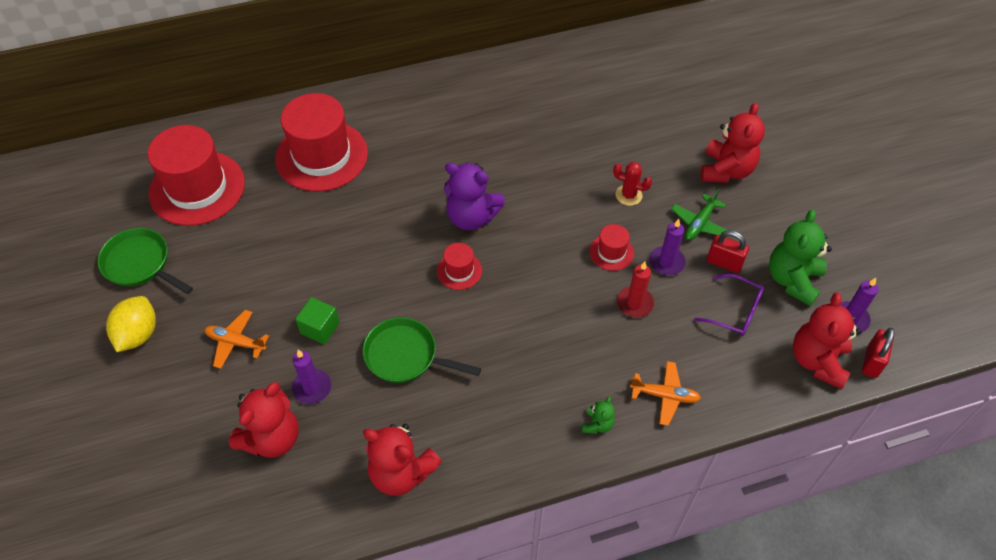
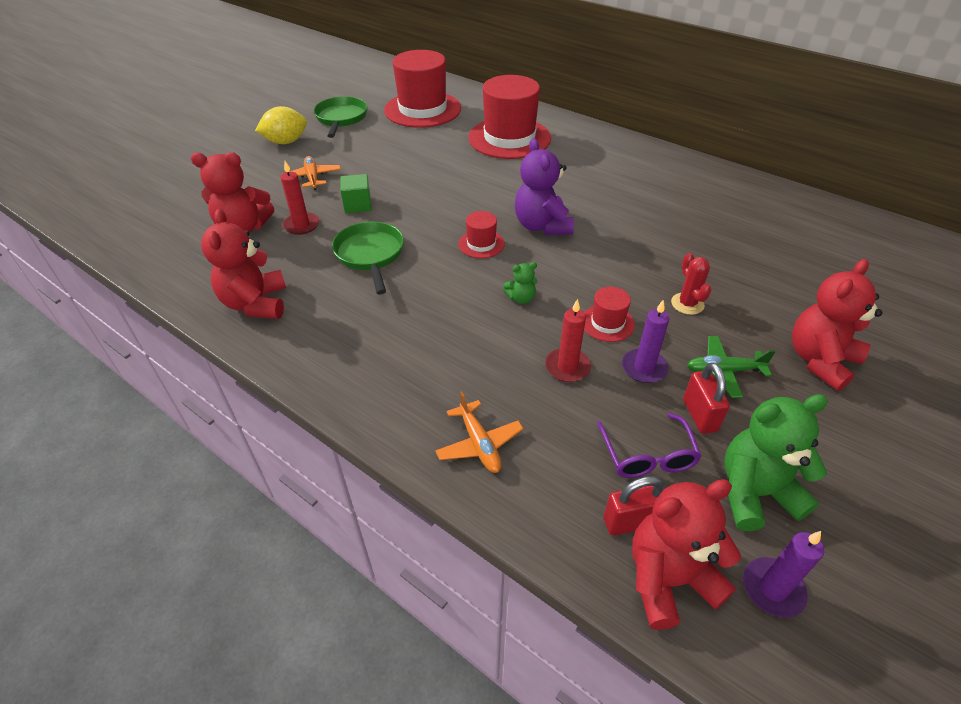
camera: 55 degrees right, 10 degrees down
(312, 388) = (301, 225): purple candle -> red candle
(597, 424) = (399, 405): green teddy bear -> green teddy bear (521, 298)
(726, 170) = (820, 360): red teddy bear -> red teddy bear turned 150 degrees clockwise
(871, 362) = (736, 652): red padlock -> red padlock (631, 522)

